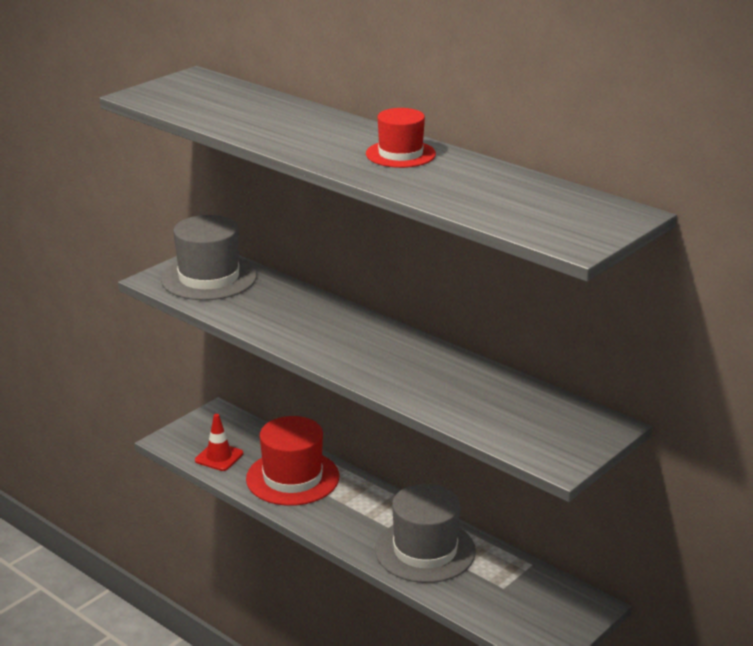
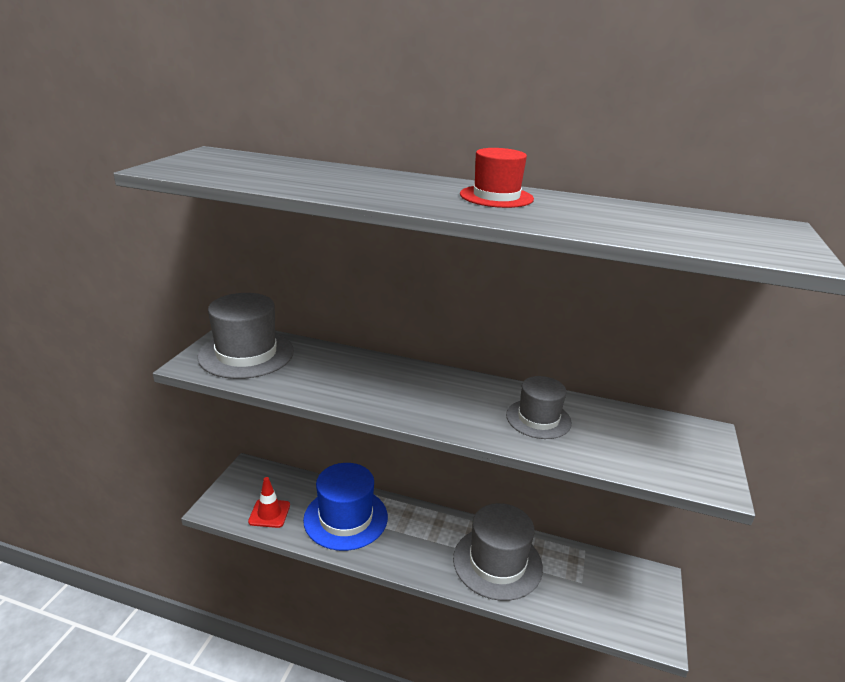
camera: 25 degrees left, 0 degrees up
(292, 478) = (345, 518): red hat -> blue hat
(444, 382) = (538, 419): none -> grey hat

